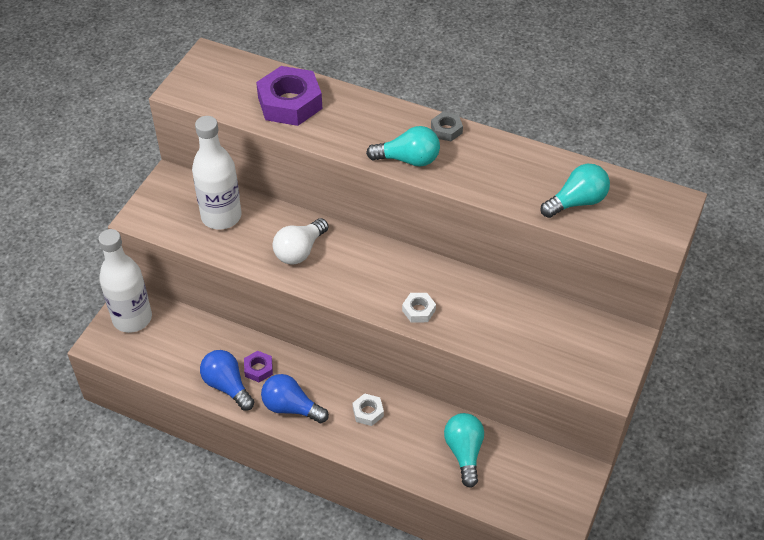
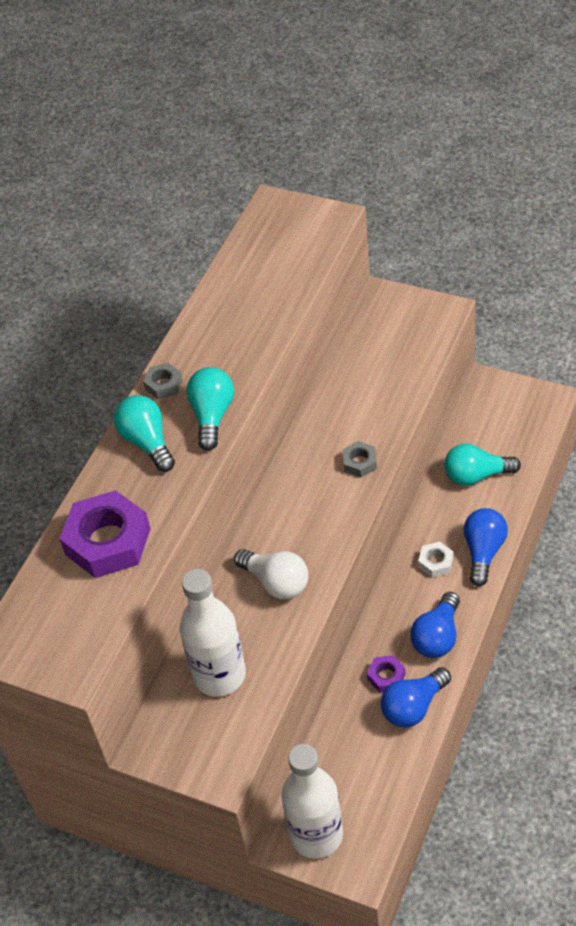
camera: 85 degrees left, 0 degrees up
(375, 450) = (483, 552): none -> blue light bulb
(418, 310) = (359, 462): white nut -> grey nut
(576, 202) = (276, 275): turquoise light bulb -> turquoise light bulb (147, 442)

